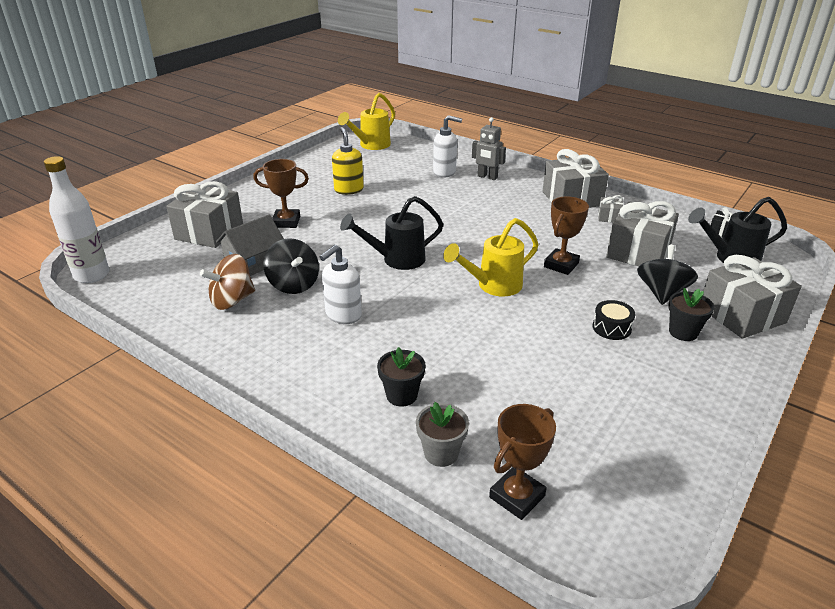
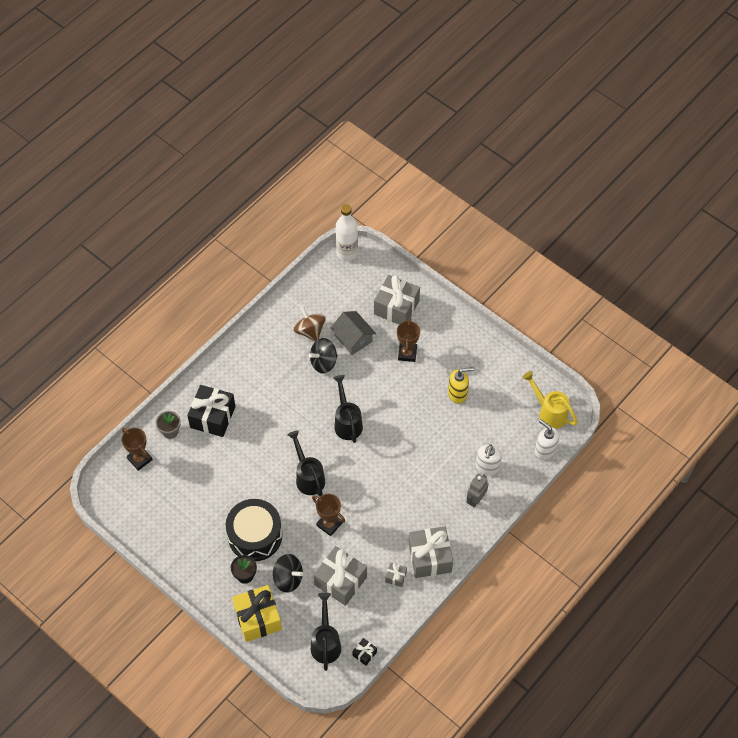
camera: 95 degrees right, 25 degrees up
(343, 315) = (287, 390): white soap dispenser -> white soap dispenser (545, 450)
(401, 395) = (212, 417): black flower pot -> black gift
(493, 286) = (308, 476): yellow watering can -> black watering can
(611, 328) = (255, 536): black drum -> black drum, size x2.31
(741, 315) = (258, 618): grey gift -> yellow gift

